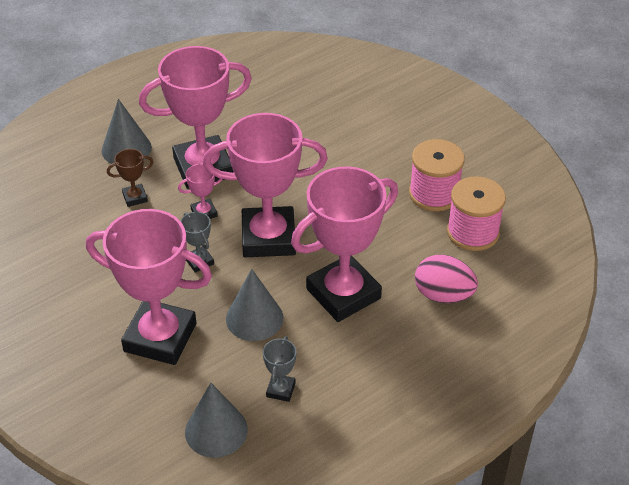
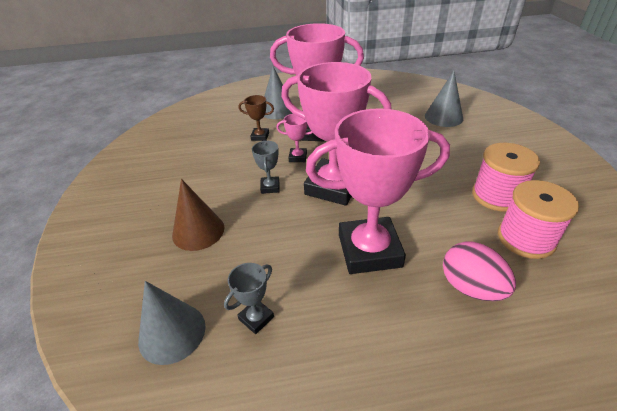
camera: 30 degrees right, 5 degrees down
(160, 337) = (198, 231): pink trophy -> brown cone
(254, 318) = (280, 243): grey cone -> grey cone (443, 117)

